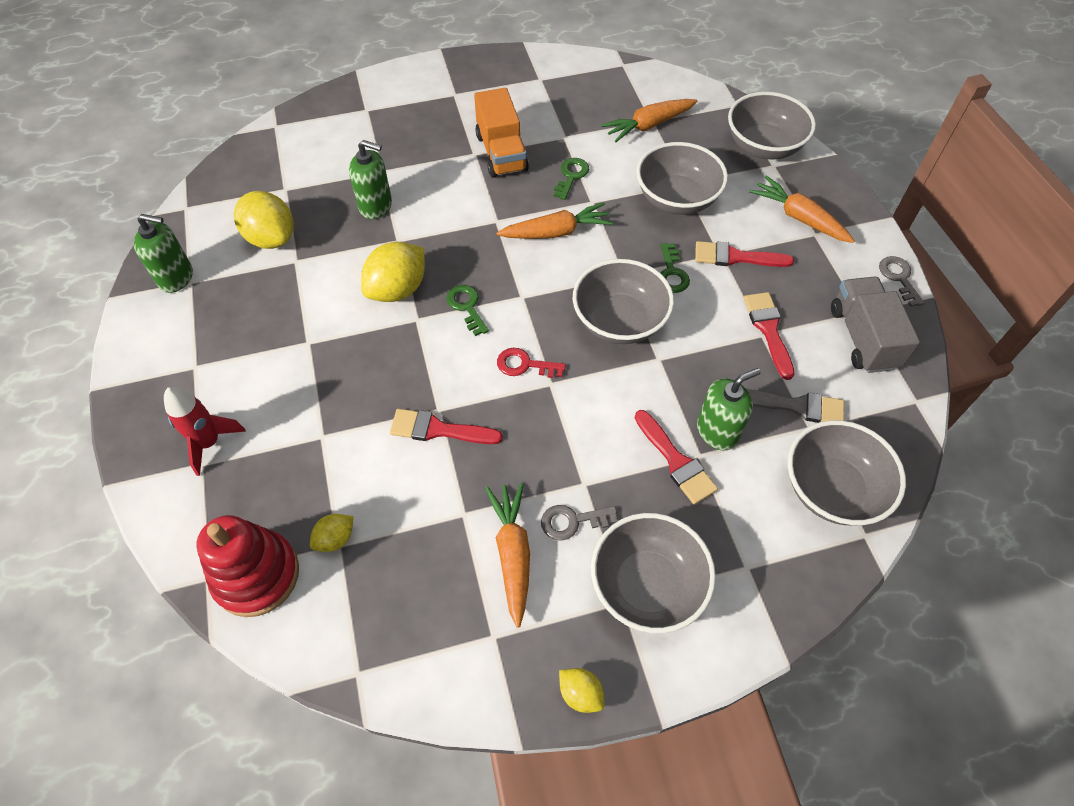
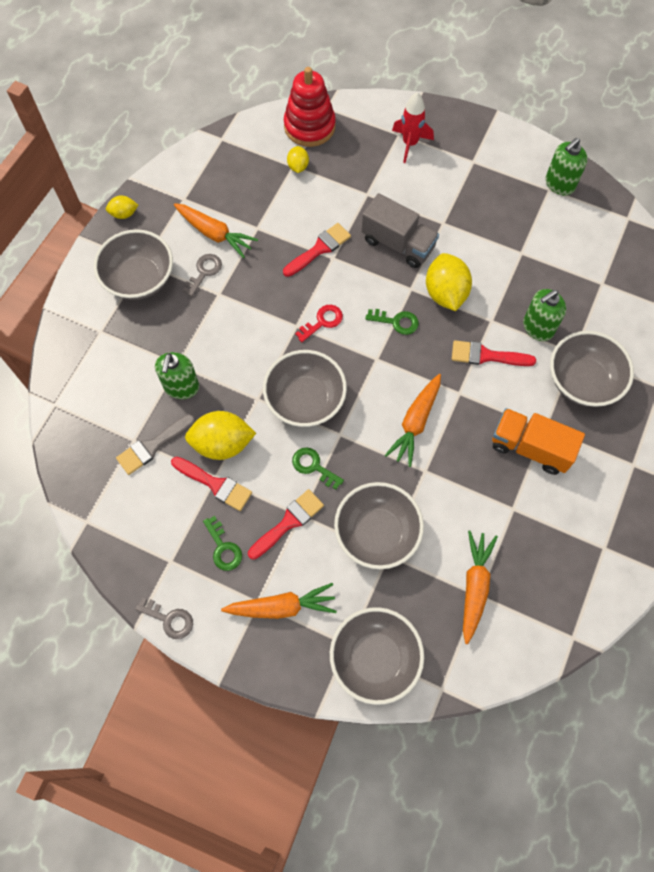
camera: 130 degrees right, 10 degrees up
(271, 238) = (555, 250): yellow lemon -> yellow lemon (222, 444)
(571, 176) = (464, 477): green key -> green key (223, 548)
(676, 461) = (186, 349): red brush -> red brush (486, 356)
(832, 489) = (91, 413): grey bowl -> grey bowl (582, 381)
(862, 337) = (154, 538): grey truck -> grey truck (398, 243)

